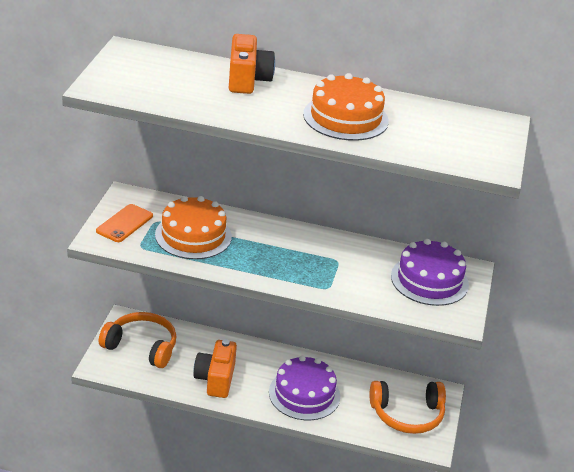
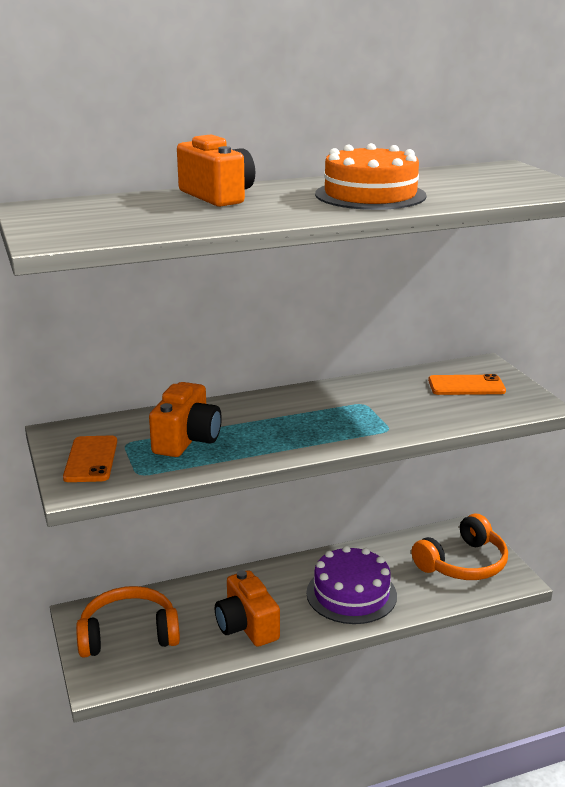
camera: 30 degrees left, 10 degrees down
(193, 235) = (187, 440): orange cake -> orange camera
(429, 280) = (466, 386): purple cake -> orange phone

